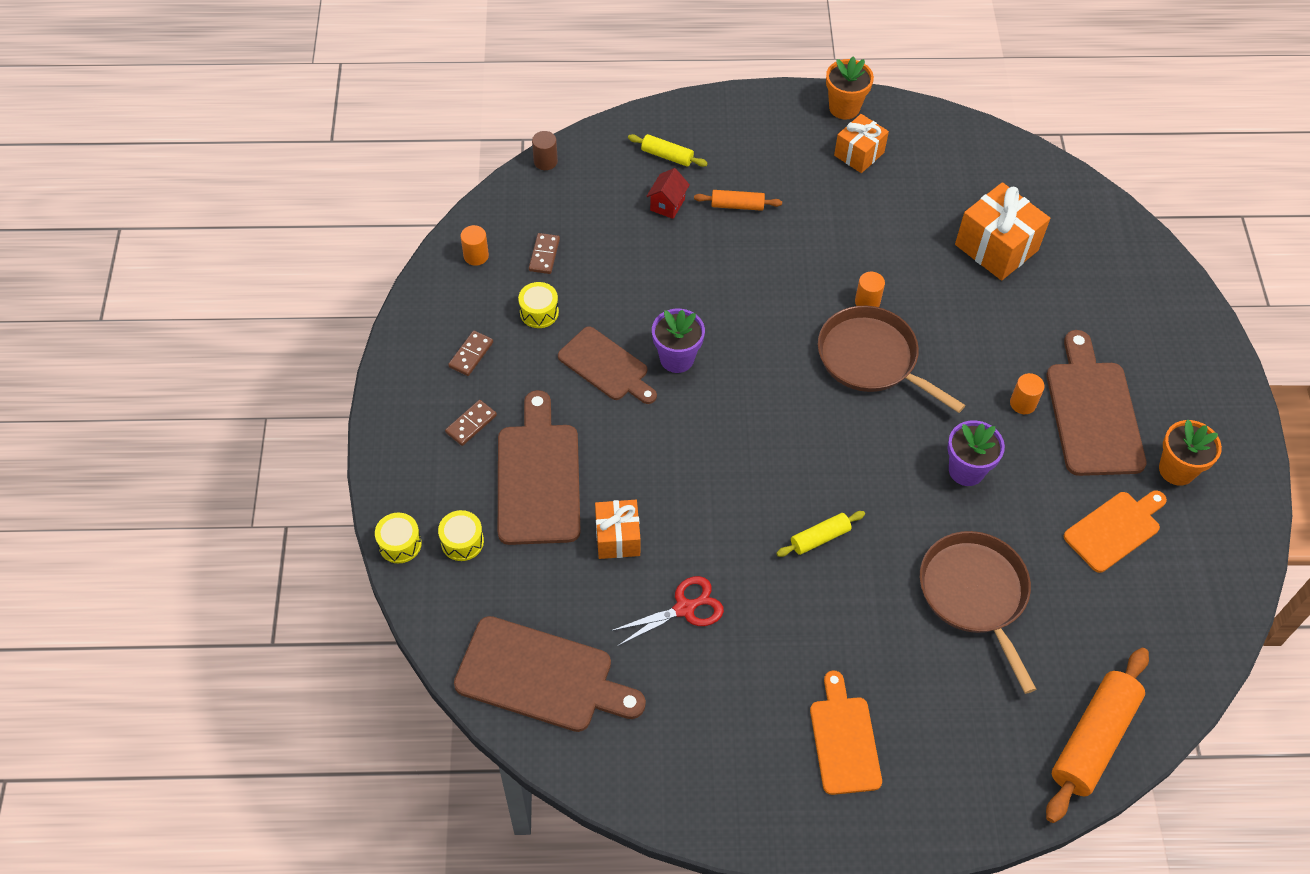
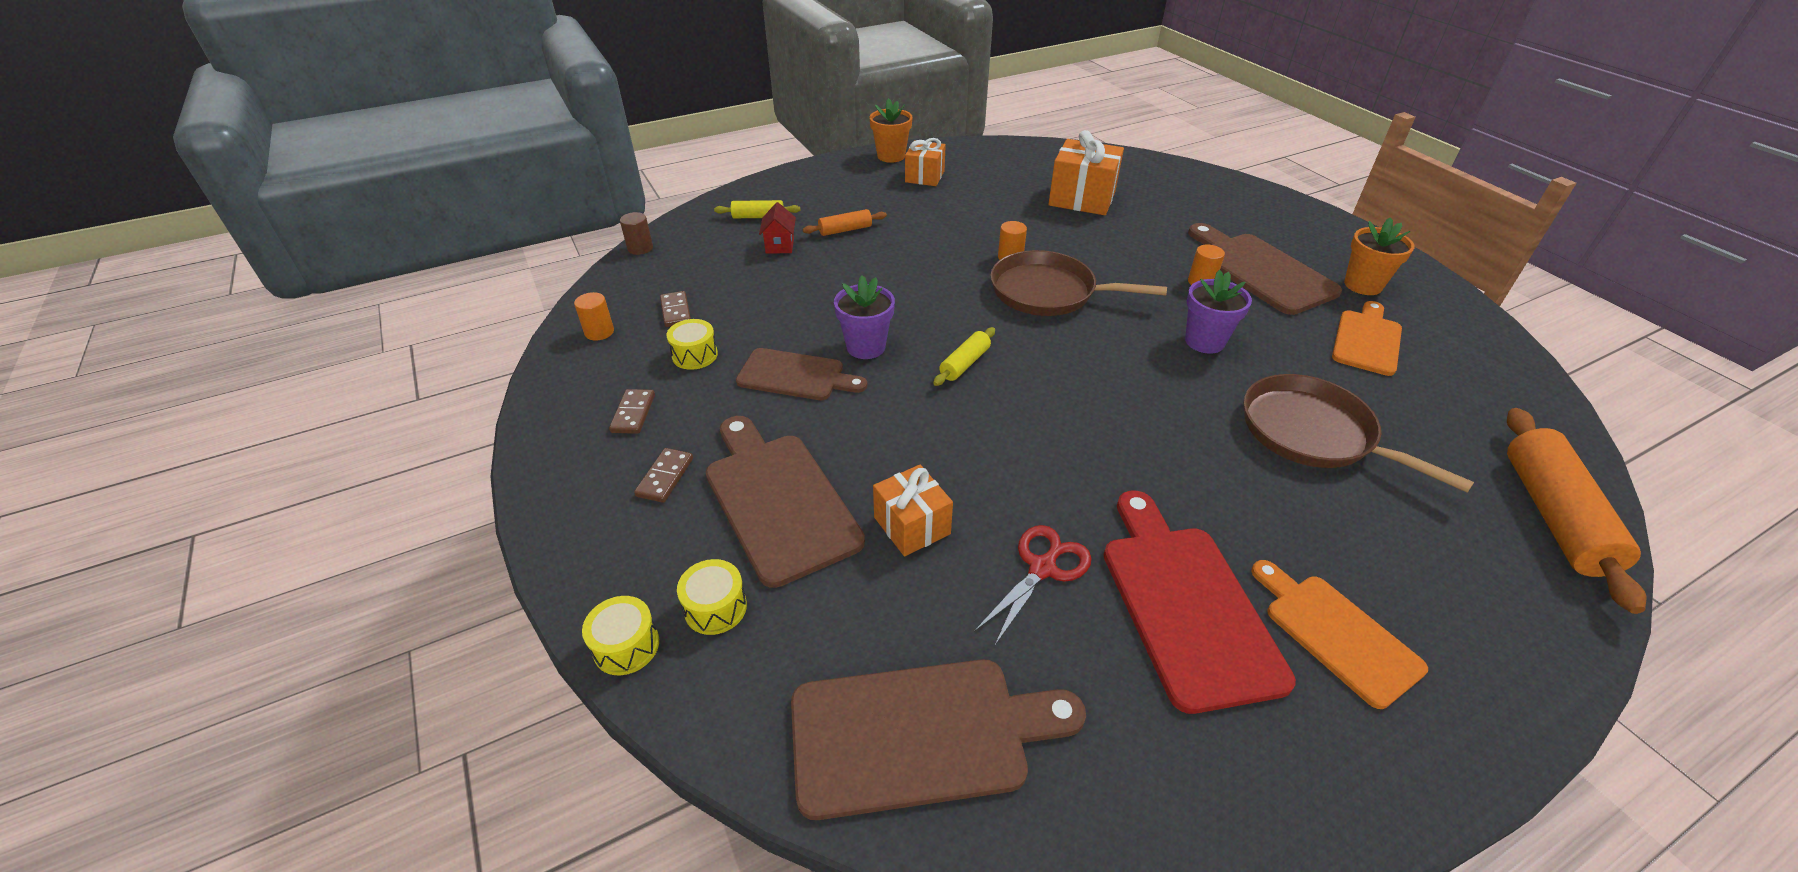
camera: 25 degrees left, 15 degrees down
(761, 676) = (1185, 604): none -> red cutting board
(820, 538) = (1126, 442): yellow rolling pin -> yellow rolling pin (964, 363)

